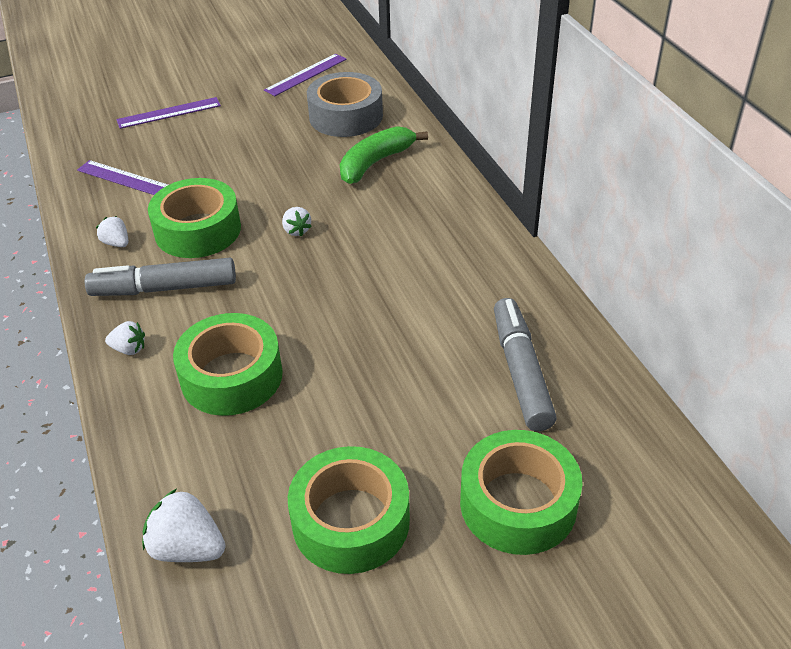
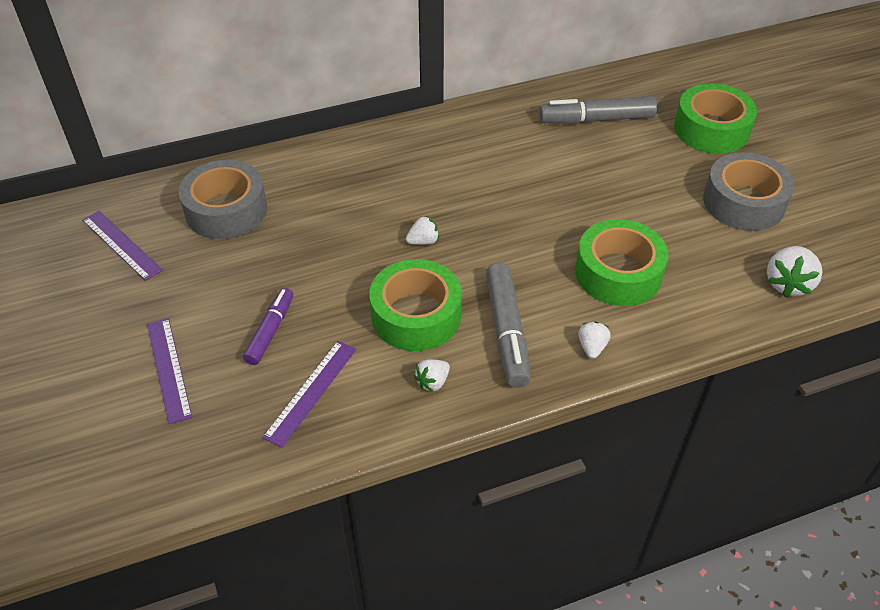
camera: 90 degrees left, 5 degrees up
(197, 153) = (270, 331): none -> purple marker
(351, 521) = (743, 202): green tape -> grey tape
(375, 163) = (320, 189): green banana -> none

